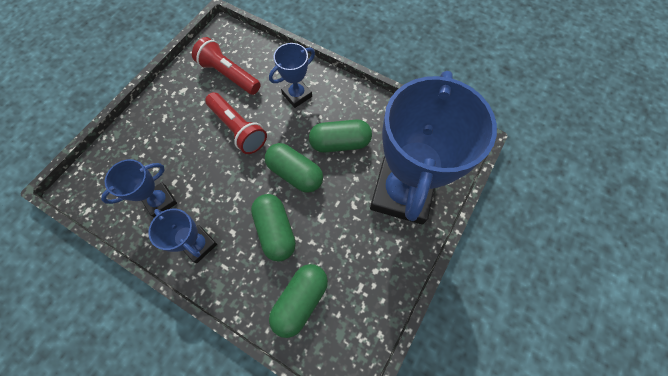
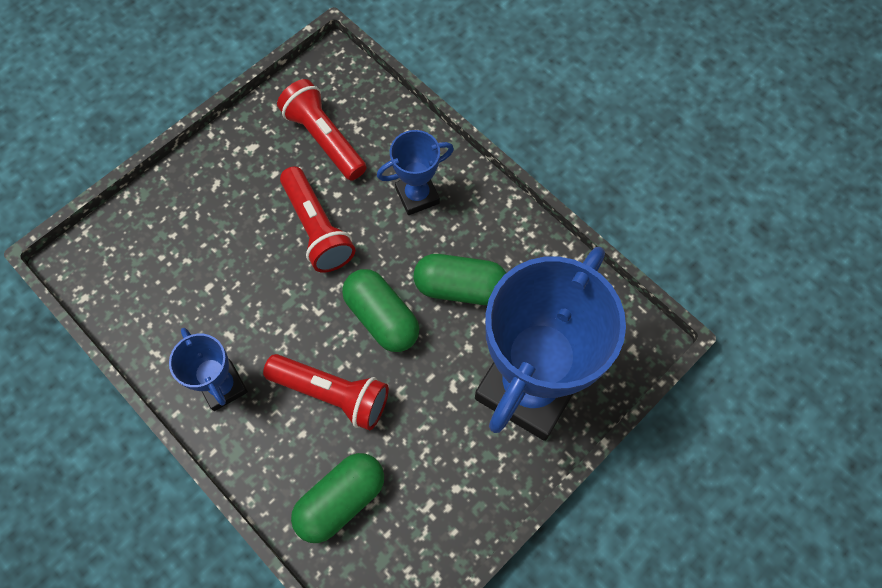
camera: 15 degrees right, 0 degrees up
(160, 201) = (184, 310): blue trophy -> none
(275, 231) = (332, 394): green capsule -> red flashlight

